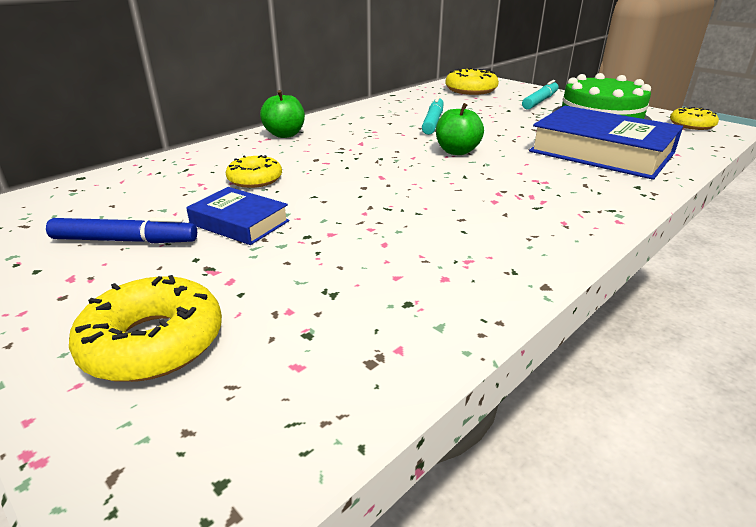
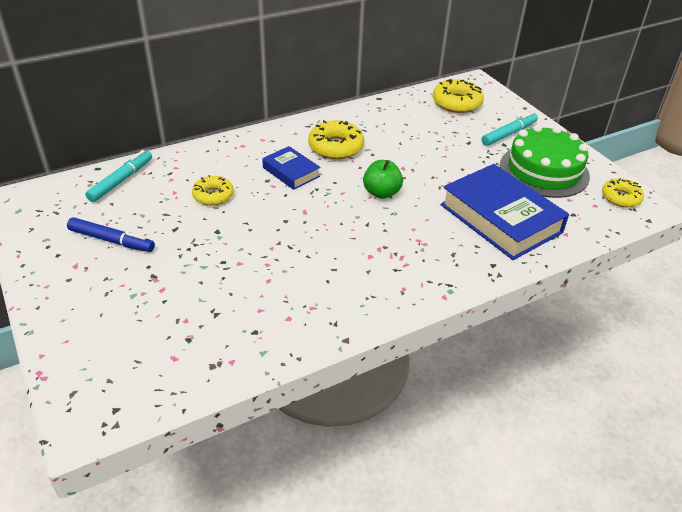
camera: 15 degrees right, 10 degrees up
(153, 342) = (108, 324): yellow donut -> yellow donut (336, 147)
(239, 223) = (186, 239): blue book -> blue book (291, 172)
(285, 134) = (258, 143): green apple -> none
(433, 122) = (388, 148): turquoise marker -> turquoise marker (121, 180)

